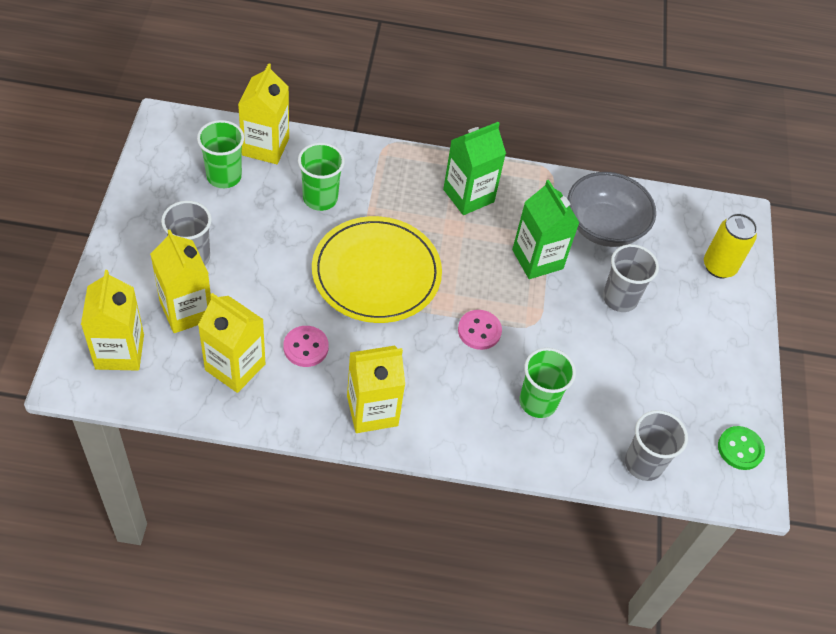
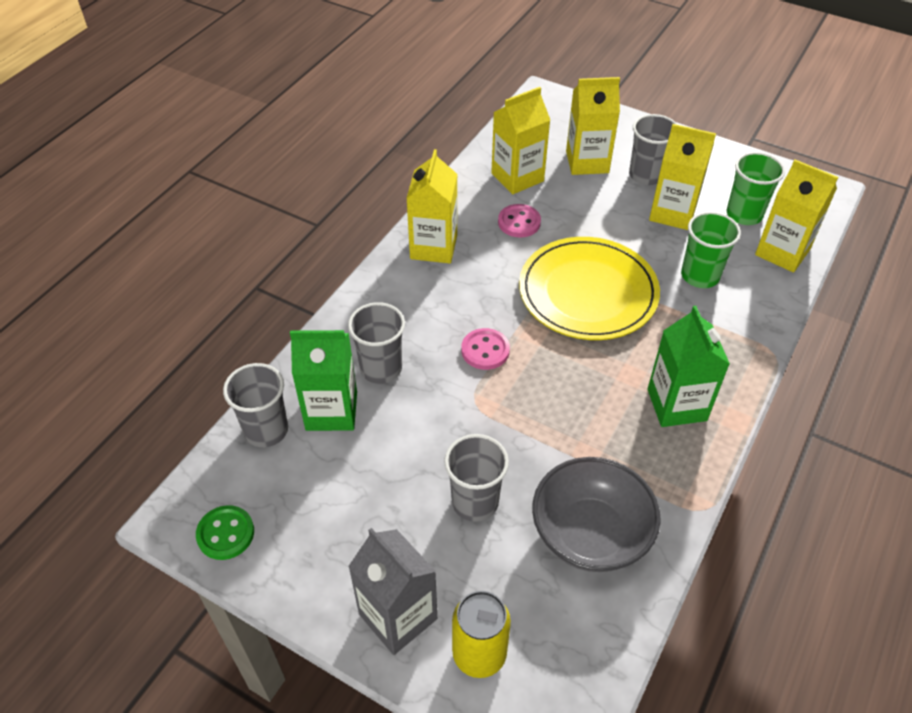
camera: 120 degrees right, 5 degrees down
(119, 351) = (559, 121): yellow carton -> yellow carton (672, 213)
(537, 259) = (561, 438): green carton -> green carton (331, 411)
(538, 402) = (381, 368): green cup -> grey cup
(725, 317) = (398, 616): none -> grey carton

